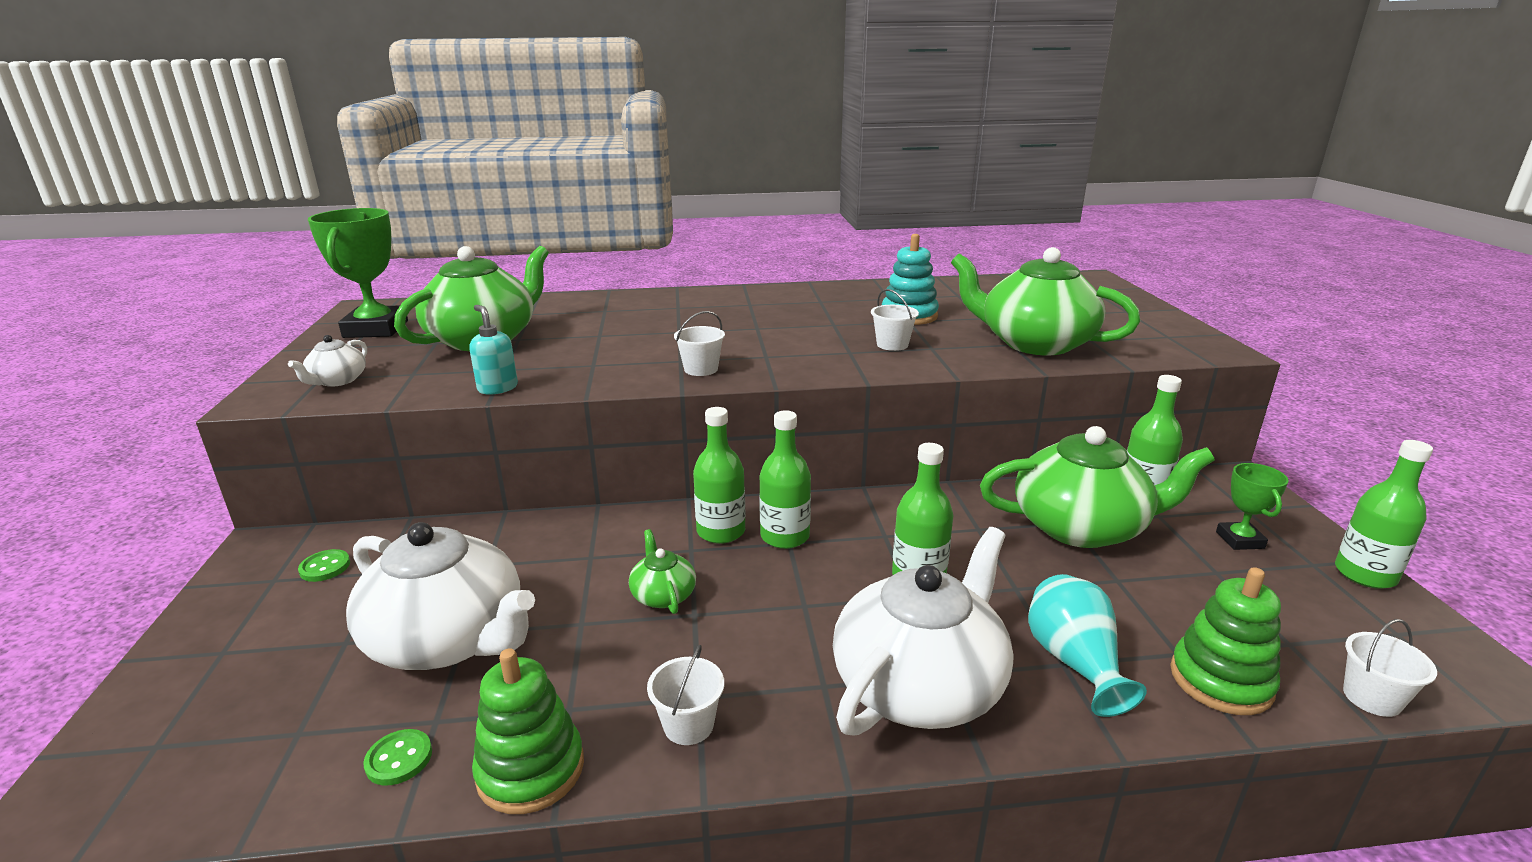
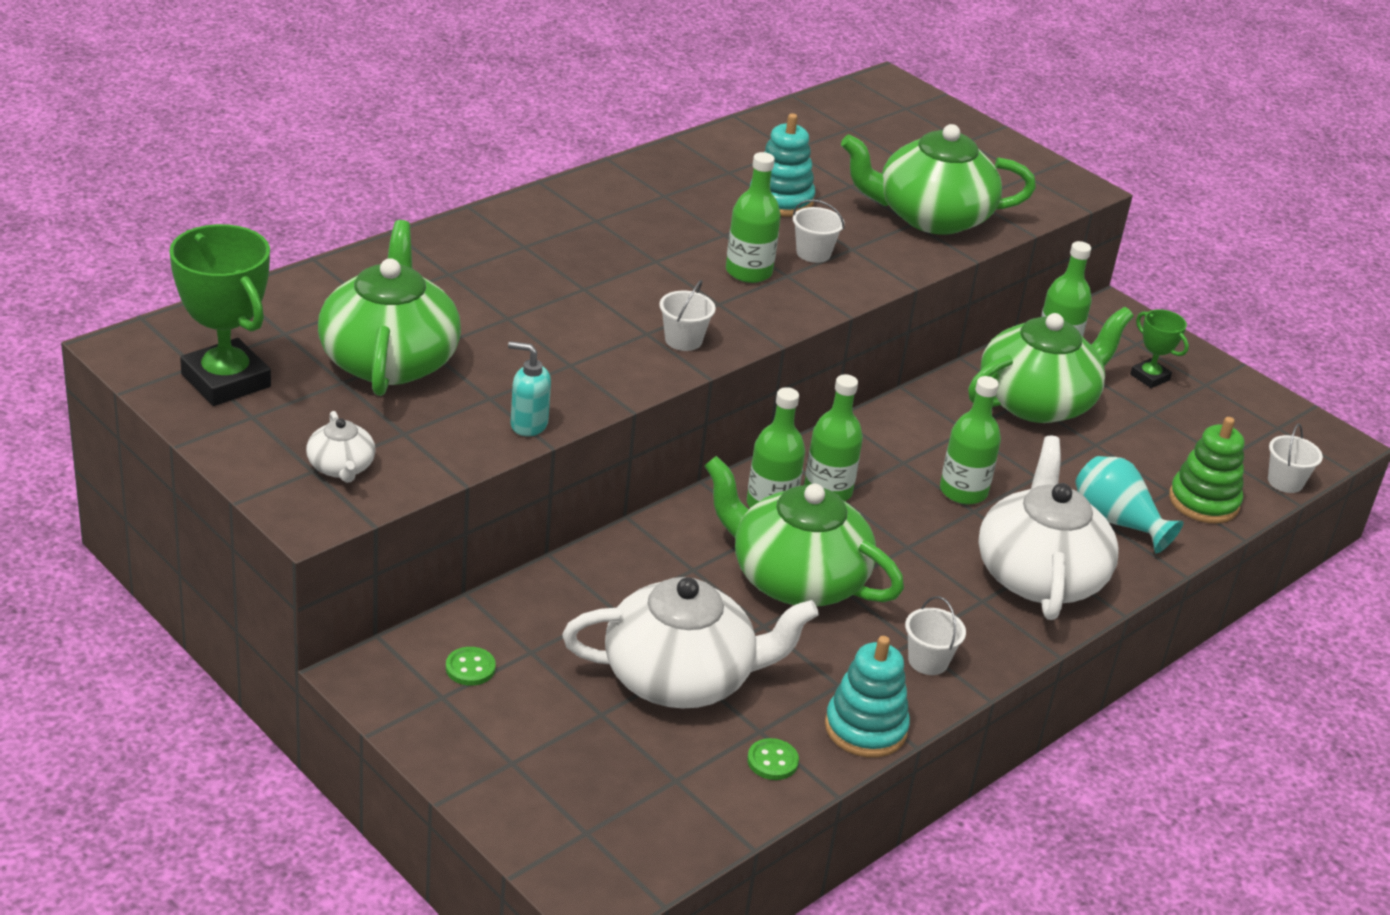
camera: 40 degrees left, 10 degrees up
(531, 769) = (865, 728): green stacking toy -> turquoise stacking toy
(663, 595) = (795, 578): green teapot -> green teapot, size x2.22
(1365, 574) = (1239, 382): green bottle -> green bottle (748, 272)

